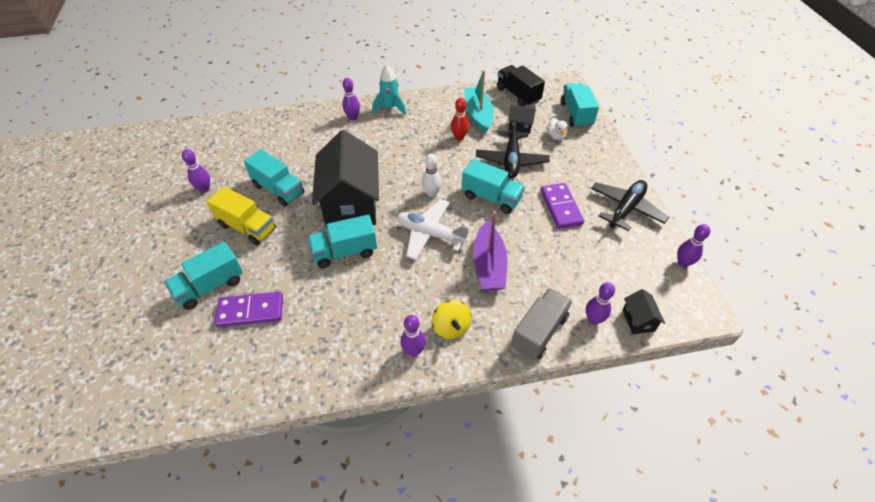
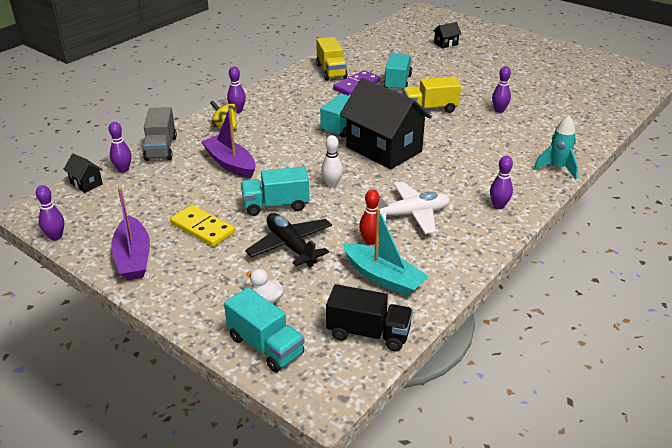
camera: 140 degrees right, 15 degrees down
(235, 363) = (331, 71): none -> yellow truck
(278, 189) = (451, 132): turquoise truck -> none
(390, 108) = (482, 233): turquoise rocket -> turquoise rocket (557, 168)
(430, 234) = (297, 160): white plane -> white plane (411, 214)
(520, 126) = (320, 289): black house -> black house (446, 44)
(561, 207) = (202, 228): purple domino -> yellow domino
(626, 209) = (133, 257): black plane -> purple boat

